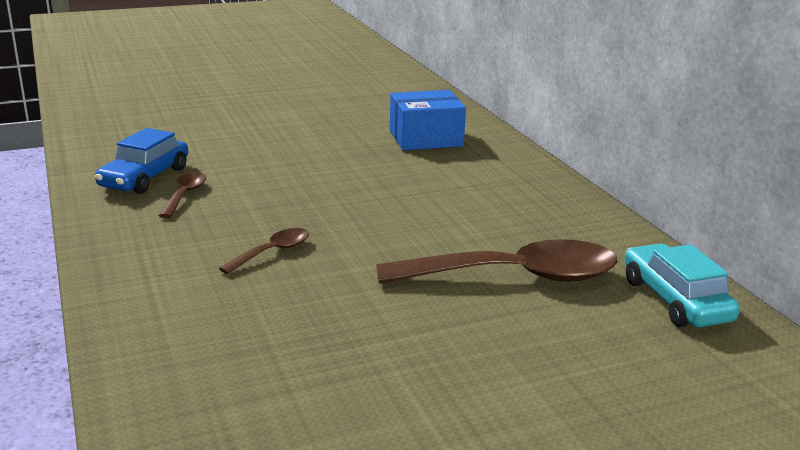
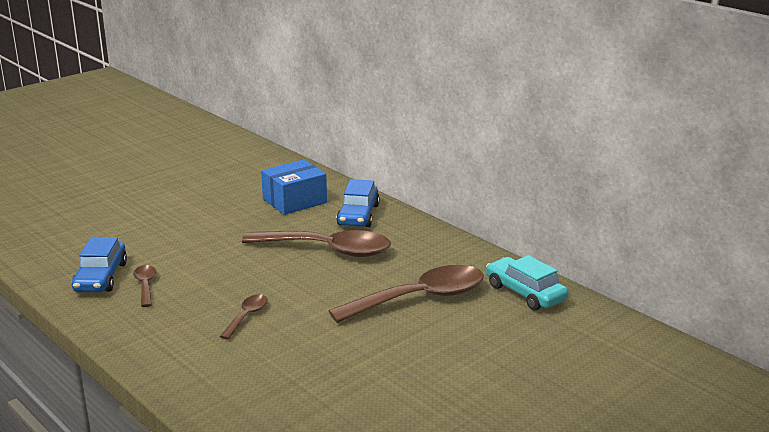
camera: 20 degrees left, 0 degrees up
(428, 196) = (327, 250): none -> brown spoon
(494, 165) = (358, 215): none -> blue car

